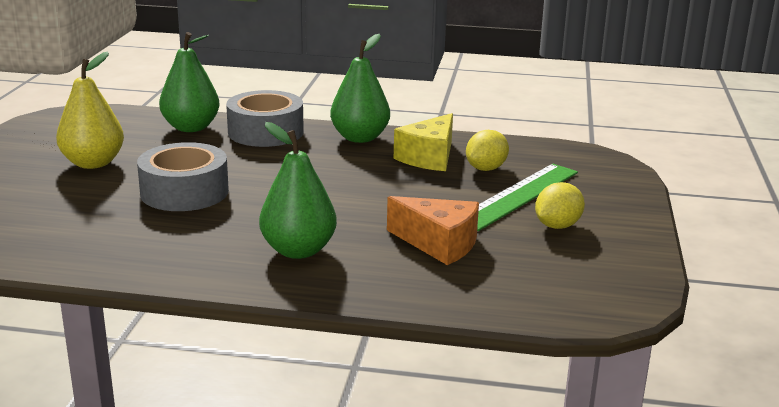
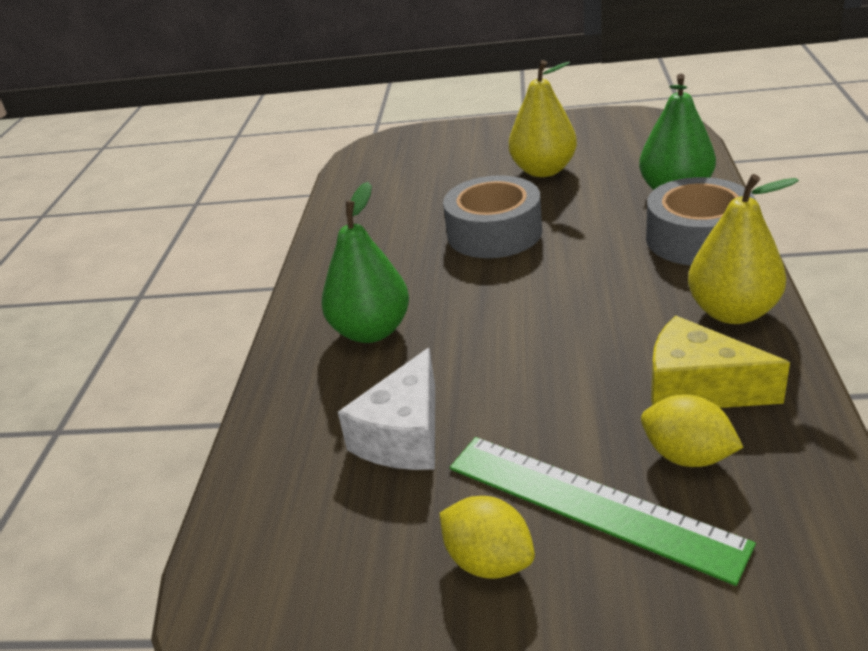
camera: 90 degrees right, 10 degrees up
(360, 138) = (732, 312): green pear -> yellow pear
(439, 244) = (404, 435): orange cheese -> white cheese

